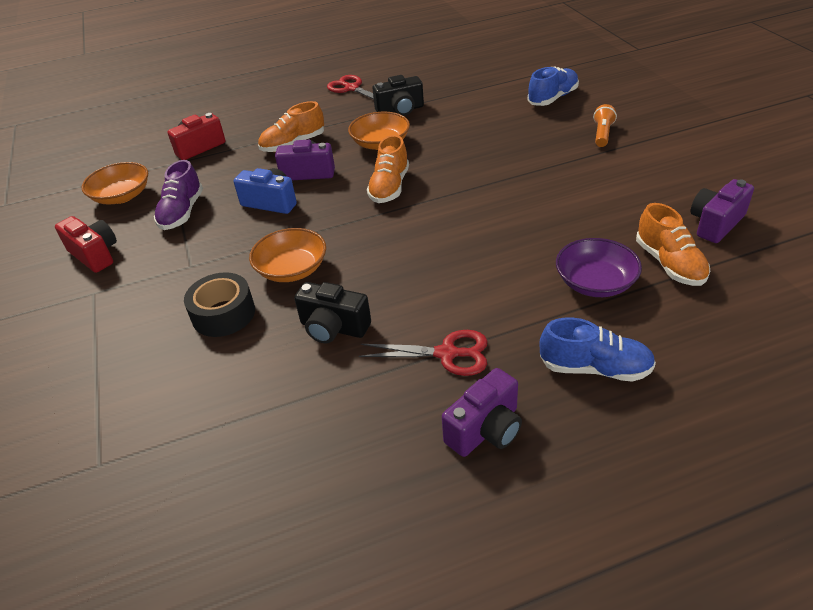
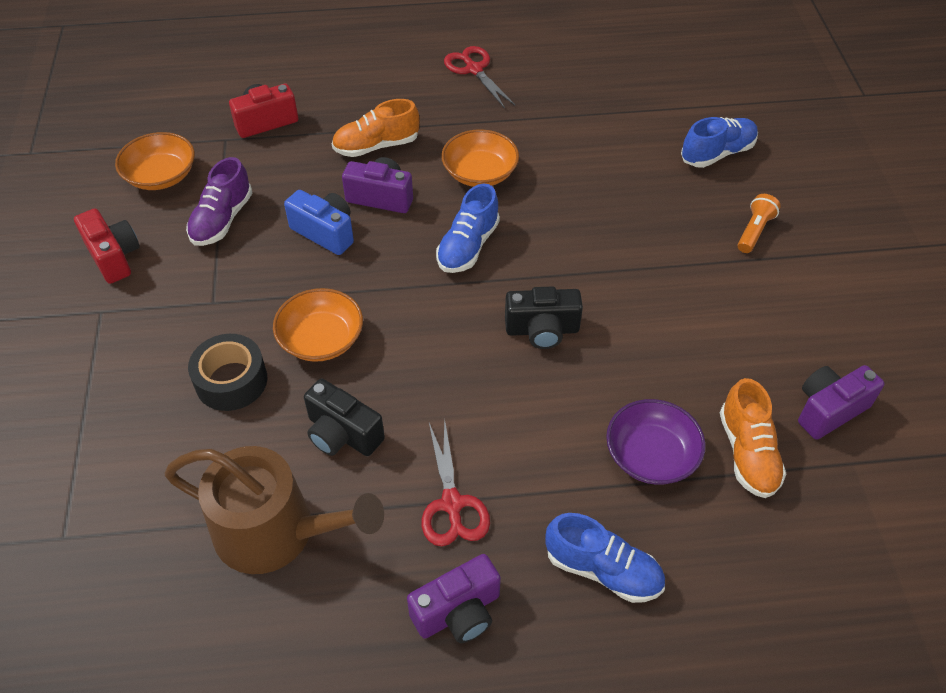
camera: 10 degrees right, 10 degrees up
(299, 411) = (276, 531): none -> brown watering can
(389, 187) = (468, 246): orange shoe -> blue shoe
(400, 110) = (521, 123): black camera -> black camera (542, 330)
(447, 354) = (452, 504): red scissors -> red scissors turned 60 degrees clockwise

